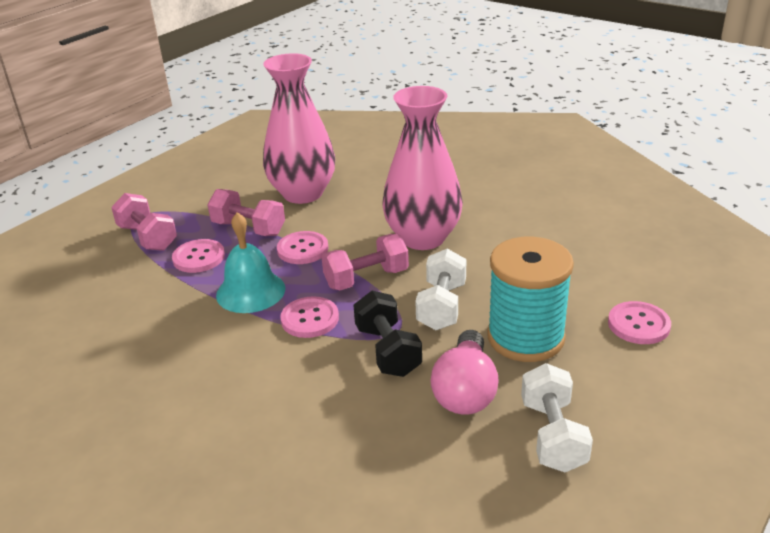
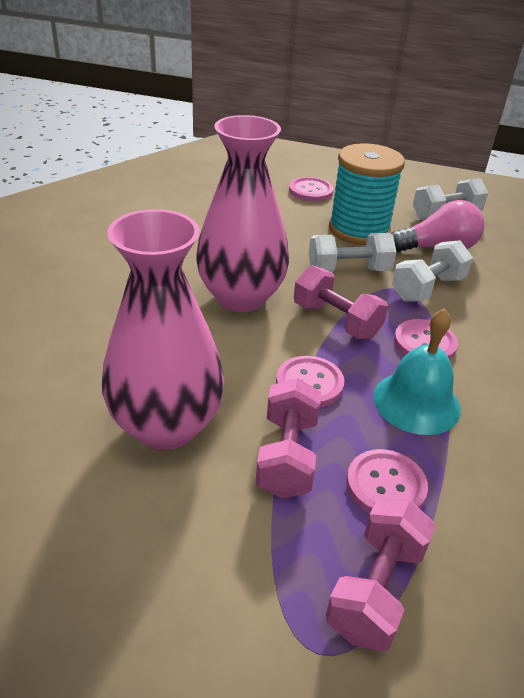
camera: 115 degrees left, 5 degrees up
(387, 351) = (427, 288): black dumbbell -> white dumbbell

